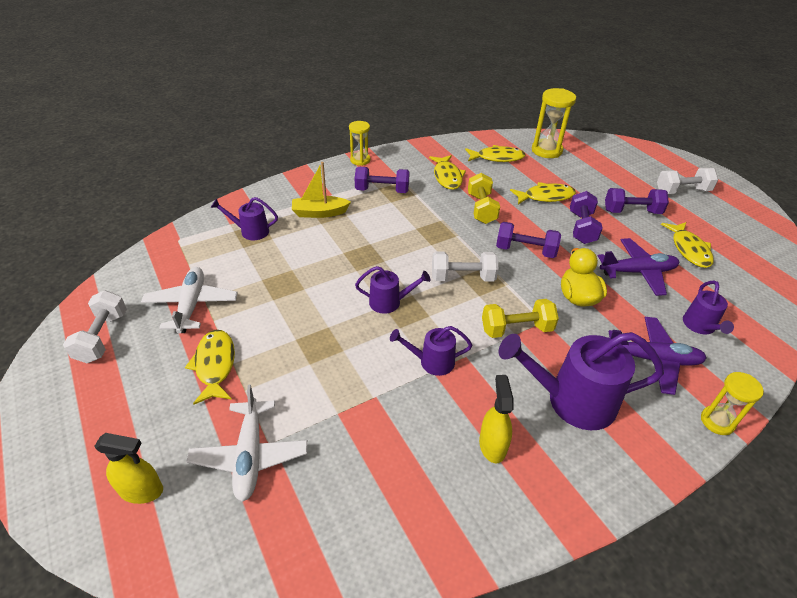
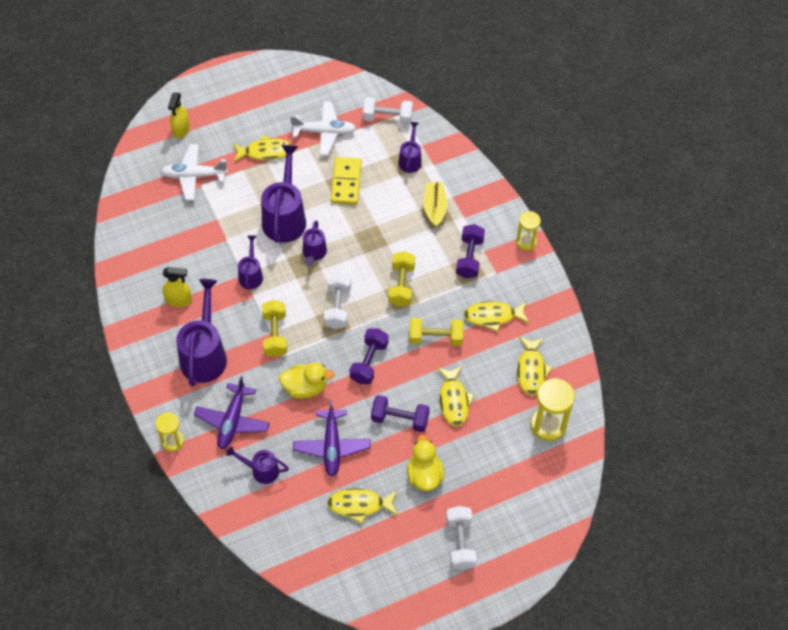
camera: 95 degrees right, 15 degrees up
(102, 337) = (298, 89): white dumbbell -> white dumbbell (387, 118)
(279, 280) = (346, 182): none -> yellow domino
(333, 334) = (285, 217): none -> purple watering can
(423, 232) = (401, 285): none -> yellow dumbbell
(631, 211) = (424, 475): purple dumbbell -> yellow duck

